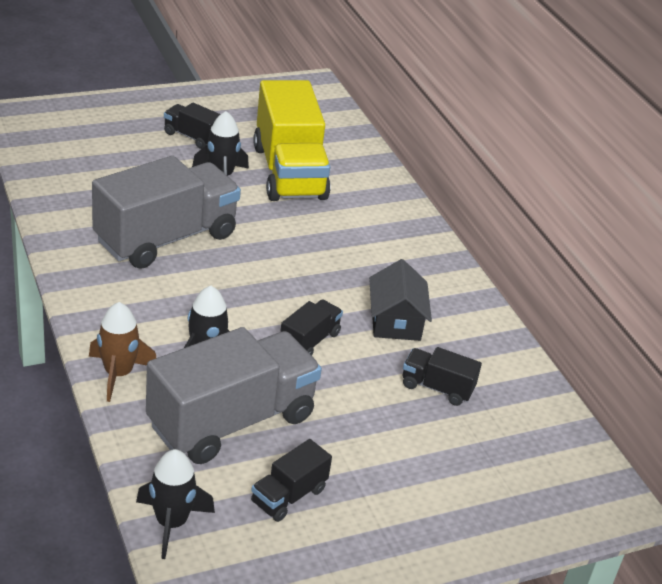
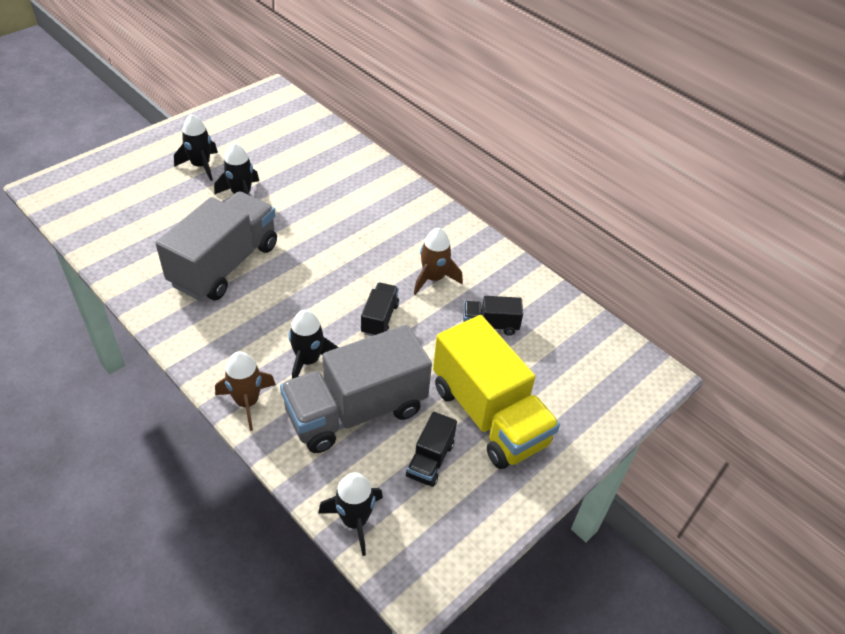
camera: 20 degrees left, 10 degrees up
(192, 137) = (201, 166): black truck -> black rocket
(231, 421) = (356, 411): grey truck -> grey truck turned 150 degrees counterclockwise
(289, 172) = (292, 175): yellow truck -> yellow truck (489, 415)
(395, 321) = (433, 278): black house -> brown rocket

